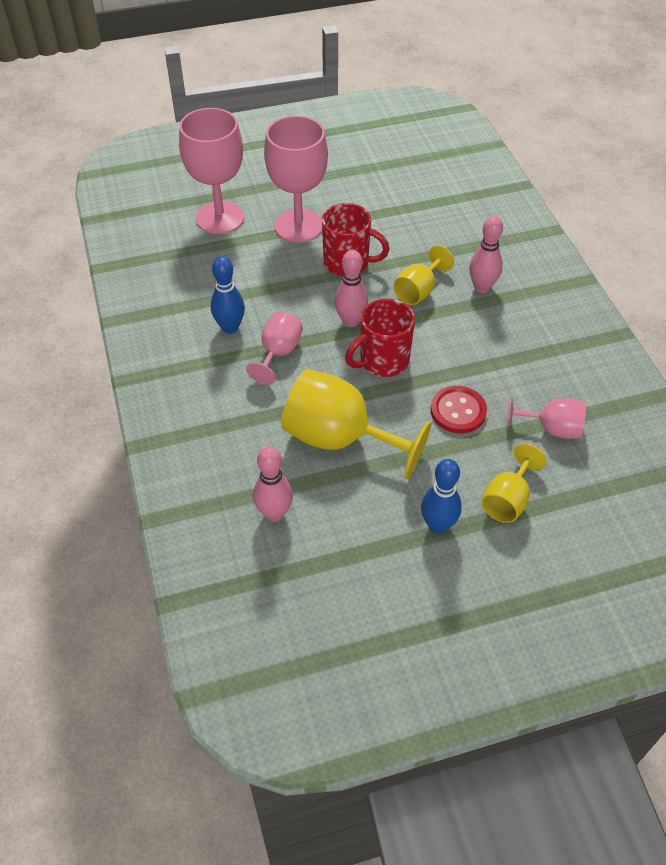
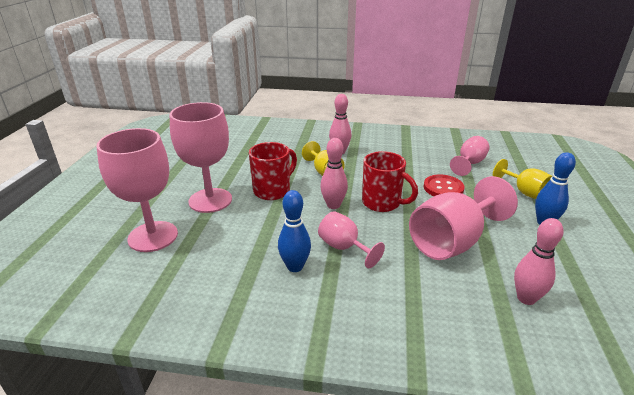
camera: 65 degrees left, 20 degrees down
(339, 439) = (452, 242): yellow goblet -> pink goblet
(382, 361) = (382, 203): red mug -> red mug turned 45 degrees counterclockwise

